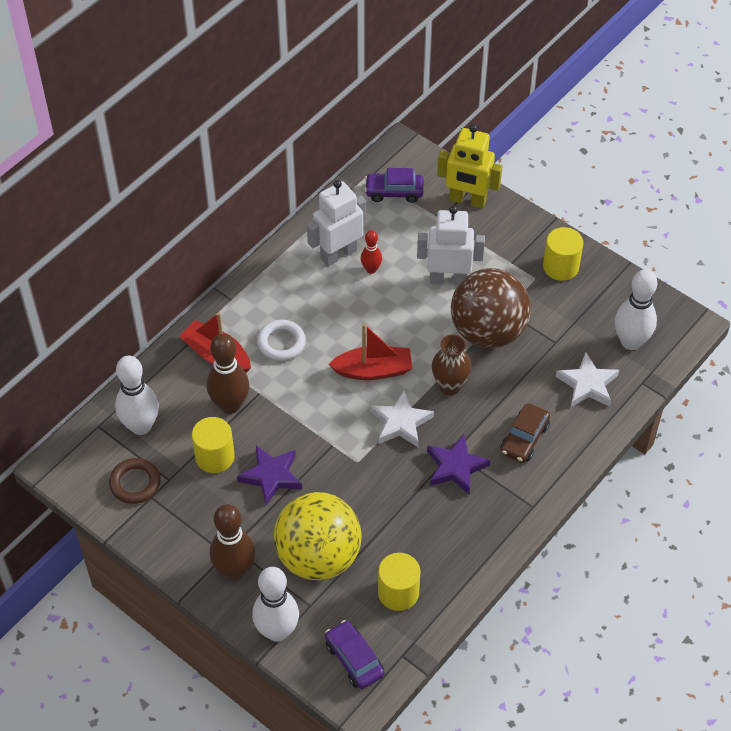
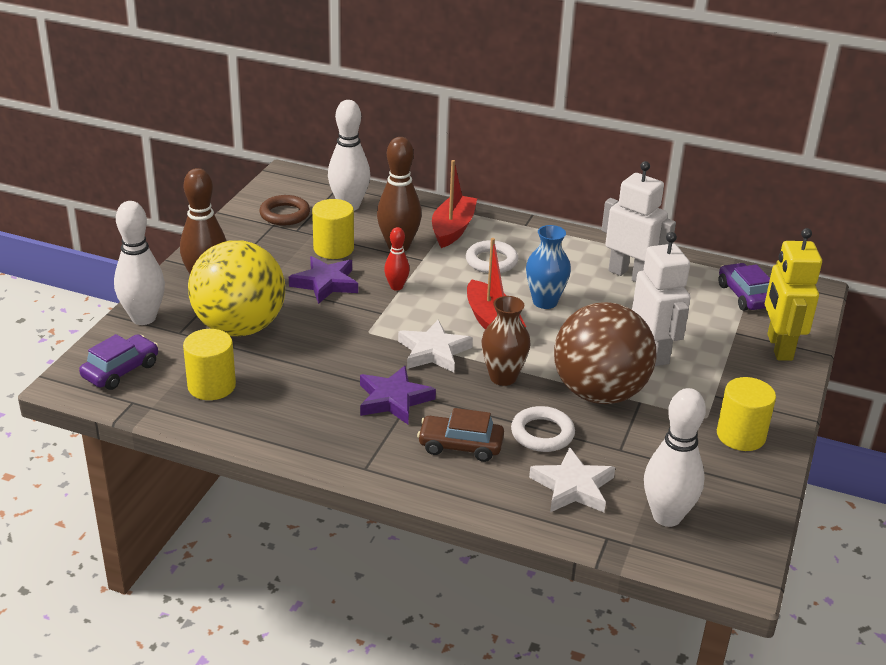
camera: 70 degrees right, 20 degrees down
(356, 325) = (545, 302): none -> blue vase
(371, 269) = (626, 298): red bowling pin -> red bowling pin (396, 287)
(525, 383) = (542, 433): none -> white ring

